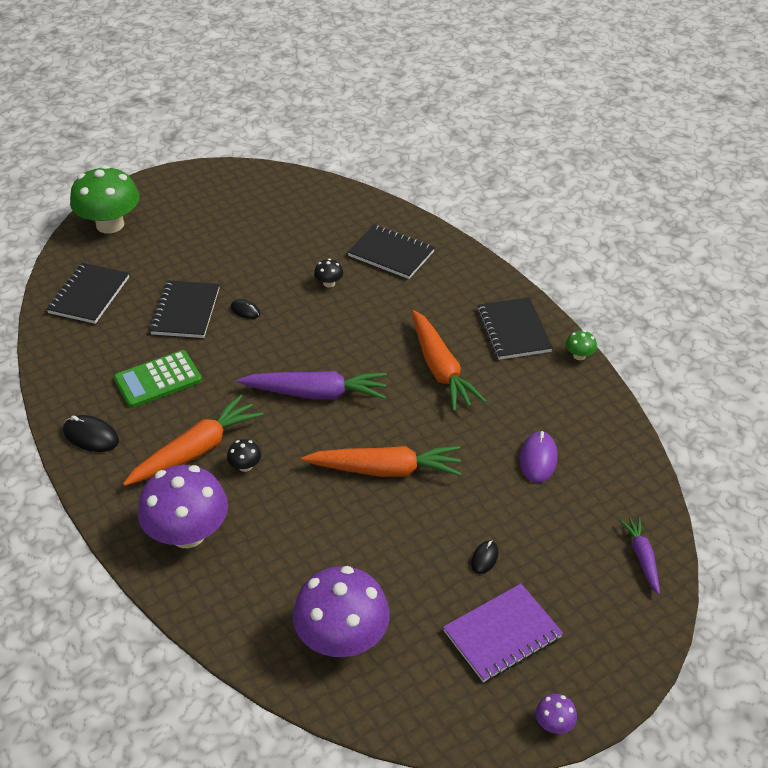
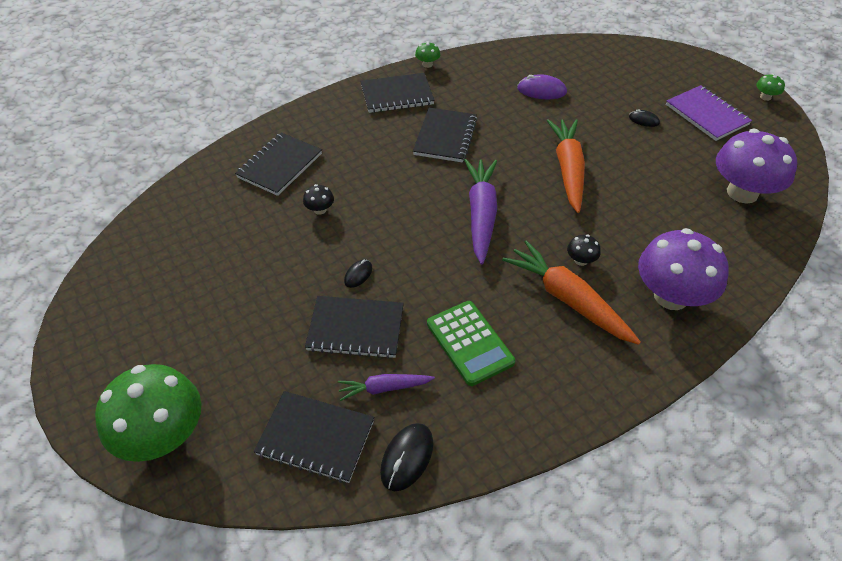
camera: 90 degrees left, 5 degrees up
(91, 436) = (562, 396): black mouse -> black mouse (407, 458)
(440, 369) = (445, 137): orange carrot -> black notebook
(554, 724) = (765, 97): purple mushroom -> green mushroom
(642, 557) = (622, 53): purple carrot -> purple carrot (384, 388)

